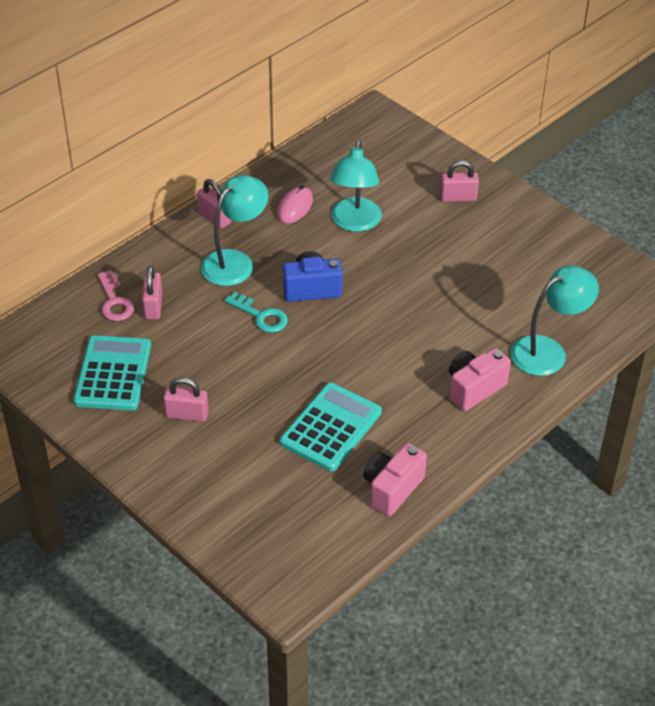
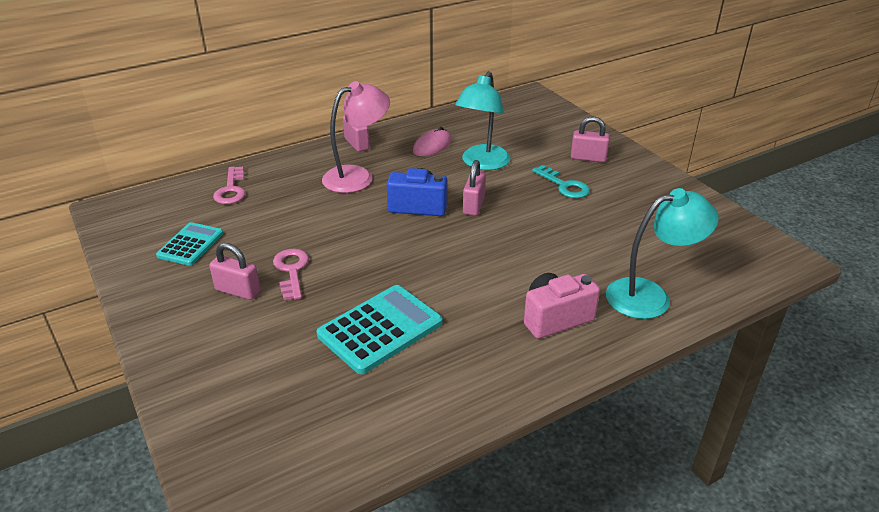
camera: 15 degrees right, 10 degrees down
(113, 374) = (190, 244): turquoise calculator -> turquoise calculator, size x0.63
(153, 306) = (263, 198): pink padlock -> pink padlock (473, 205)
(225, 384) = (291, 271): none -> pink key
(235, 262) = (357, 176): turquoise lamp -> pink lamp
(261, 316) = (358, 220): turquoise key -> turquoise key (564, 185)
(392, 489) = (421, 407): pink camera -> none

